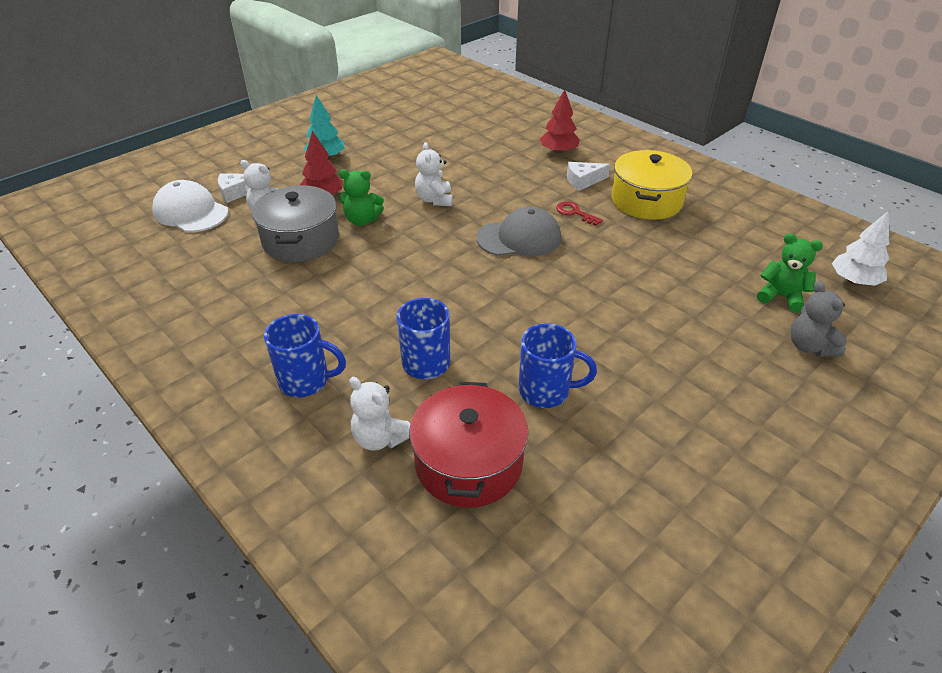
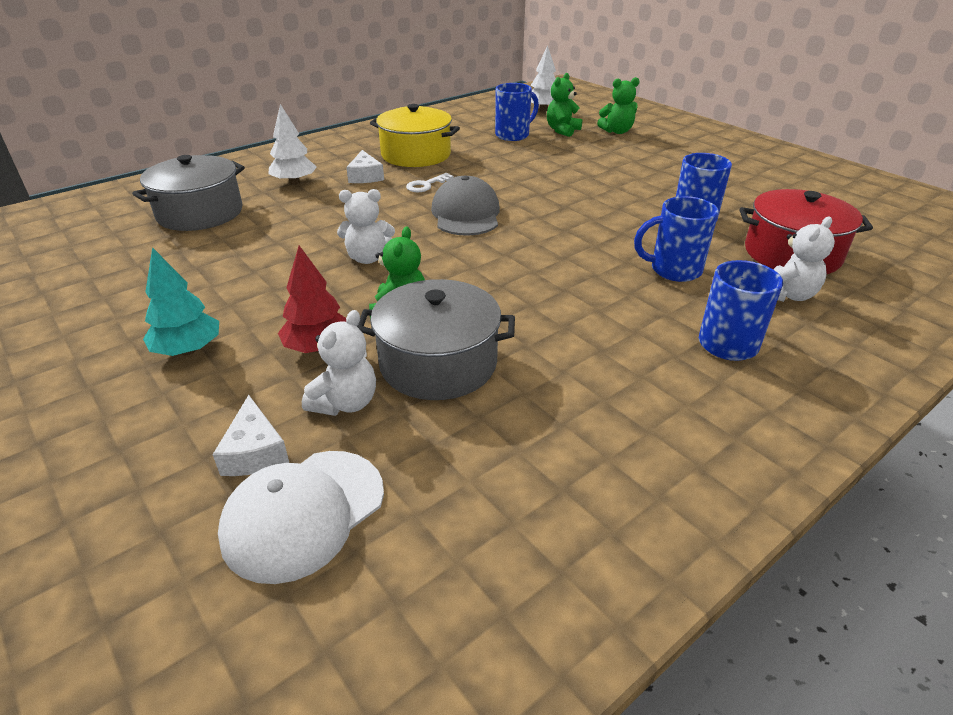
camera: 85 degrees left, 5 degrees down
(494, 126) = (200, 213): none -> grey pot
(558, 151) = (294, 182): red tree -> white tree
(575, 213) = (426, 185): red key -> white key
(740, 259) = (513, 135): none -> blue mug
(809, 346) = (617, 131): grey teddy bear -> green teddy bear

